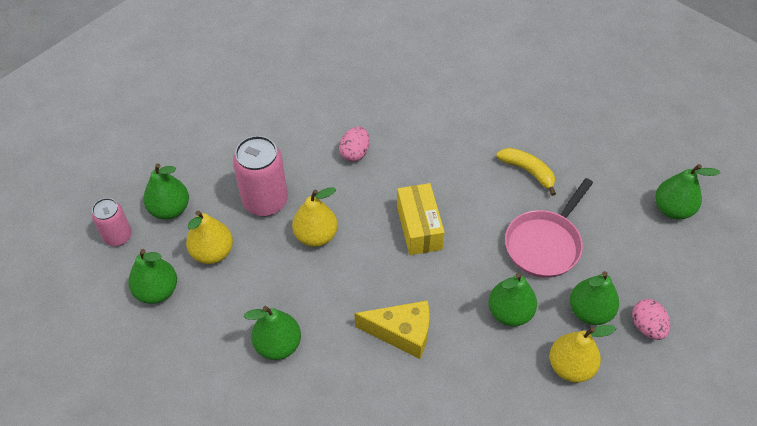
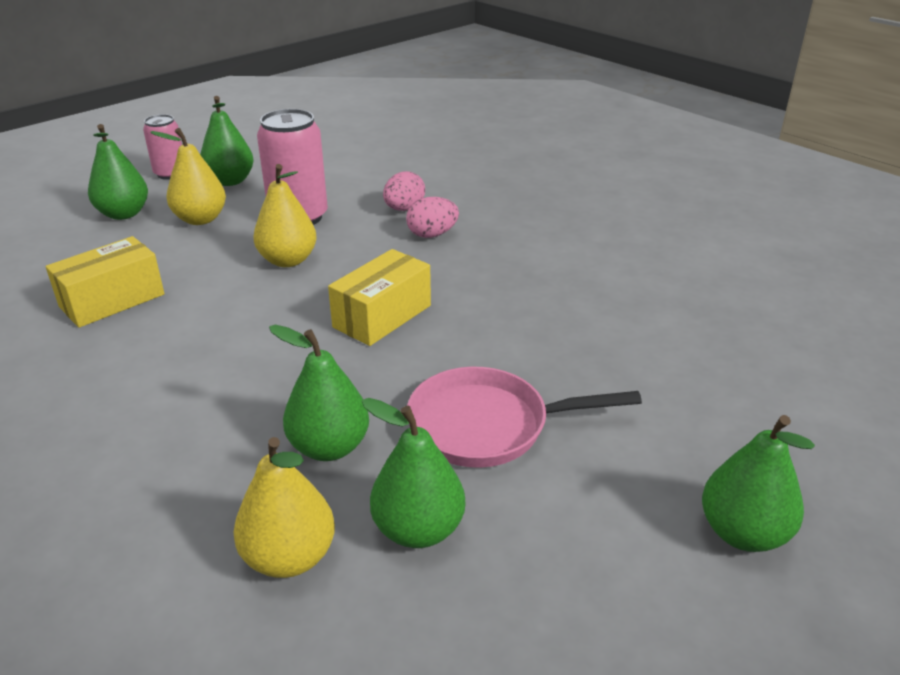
camera: 50 degrees right, 20 degrees down
(278, 345) = (112, 300): green pear -> yellow box
(402, 333) = (206, 373): yellow cheese -> none
(528, 171) = (587, 356): yellow banana -> none
(647, 327) = (462, 618): pink egg -> pink egg (404, 209)

